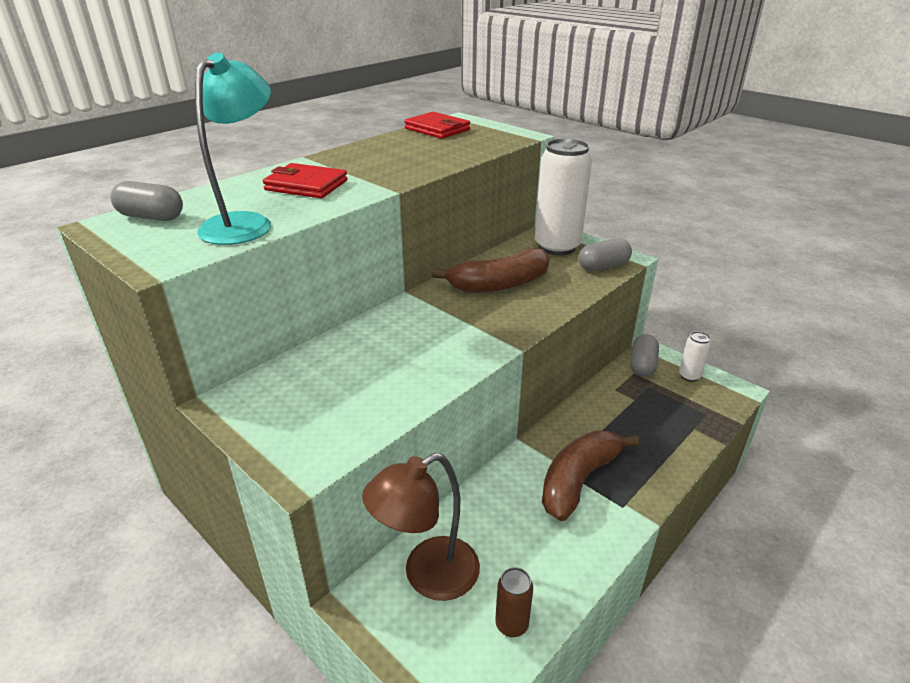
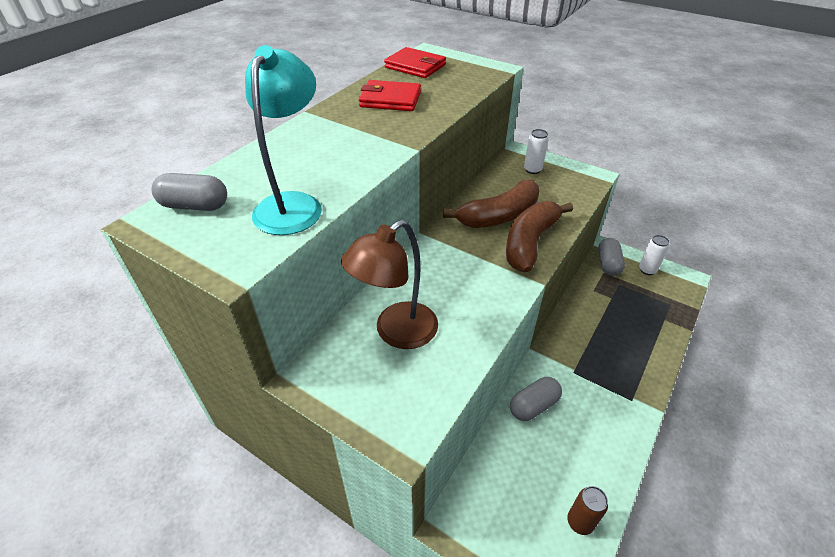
camera: 10 degrees left, 10 degrees up
(306, 185) = (328, 149): red wallet -> red wallet (390, 99)
(428, 576) = (500, 490): brown lamp -> brown lamp (396, 332)
(557, 247) = (532, 170): white can -> white can, size x0.45
(579, 480) = (591, 381): brown banana -> brown banana (530, 243)
(603, 266) = (578, 187): grey capsule -> grey capsule (533, 406)

